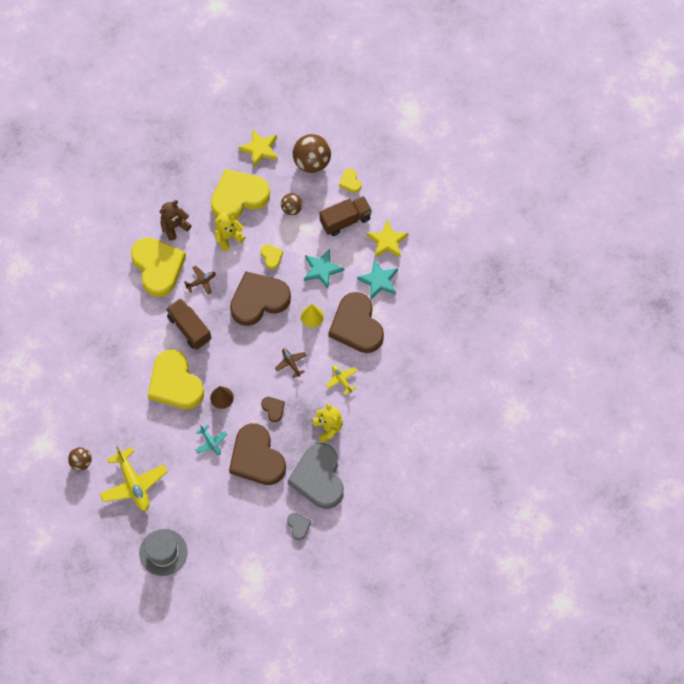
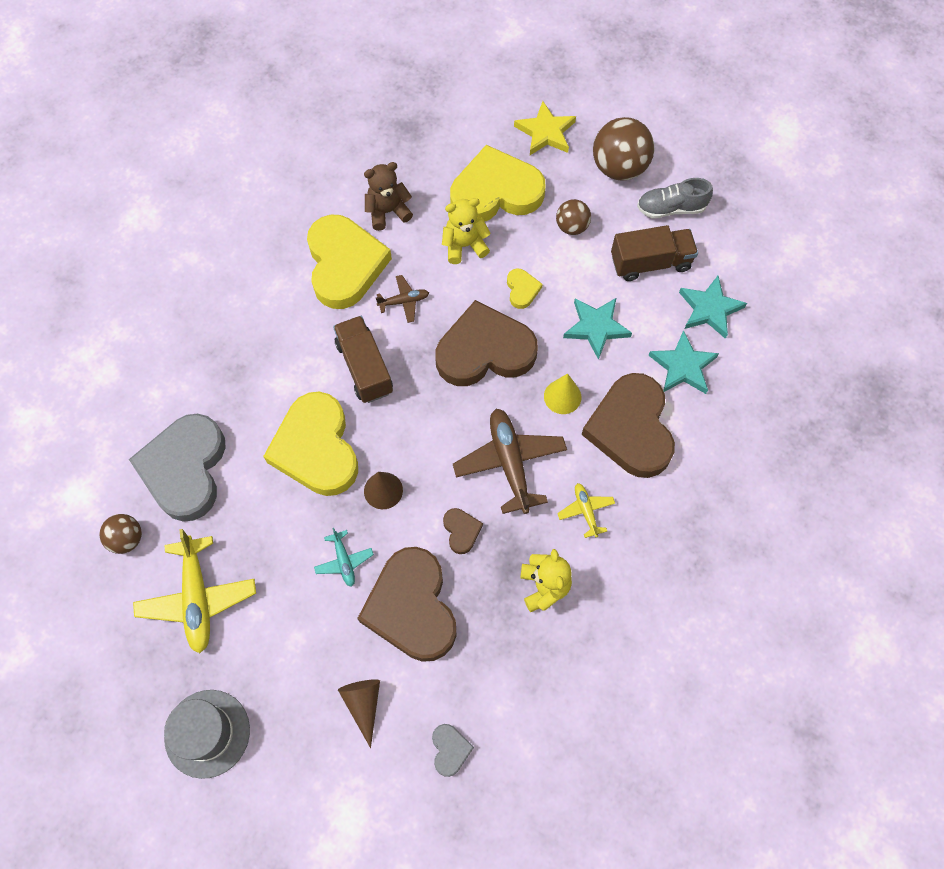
camera: 15 degrees right, 0 degrees up
(245, 515) = (363, 704): none -> brown cone
(291, 363) = (510, 463): brown plane -> brown plane, size x1.98
(318, 478) = (506, 671): grey heart -> grey heart (185, 469)
(350, 182) = (671, 208): yellow heart -> grey shoe
(387, 241) = (709, 309): yellow star -> turquoise star

